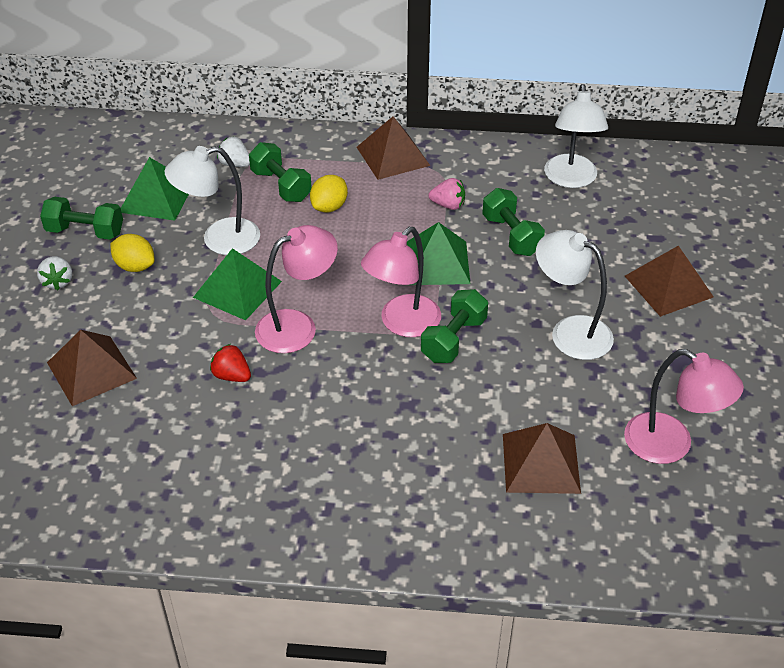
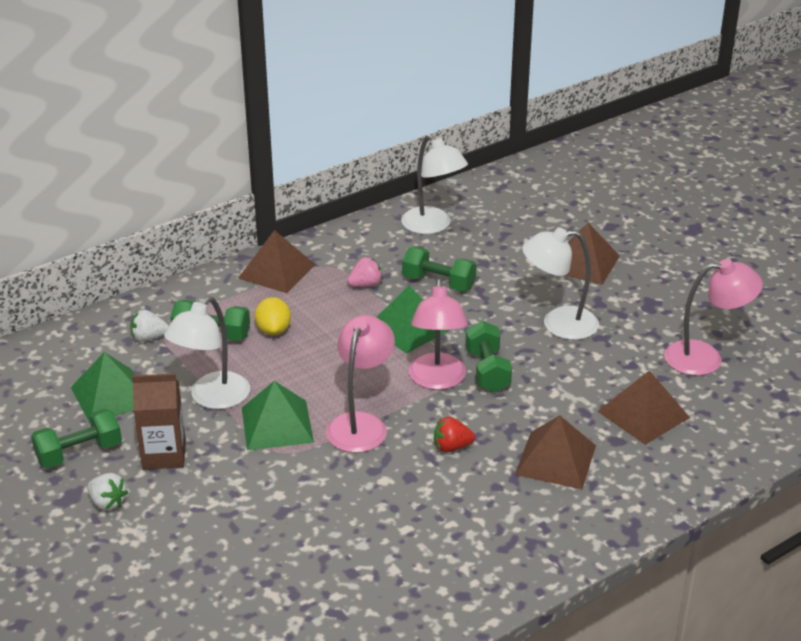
camera: 40 degrees left, 10 degrees down
(91, 370) = (232, 548): brown pyramid -> brown pyramid (555, 460)
(135, 266) = (164, 455): yellow lemon -> brown carton
(232, 376) = (356, 485): red strawberry -> red strawberry (452, 447)

